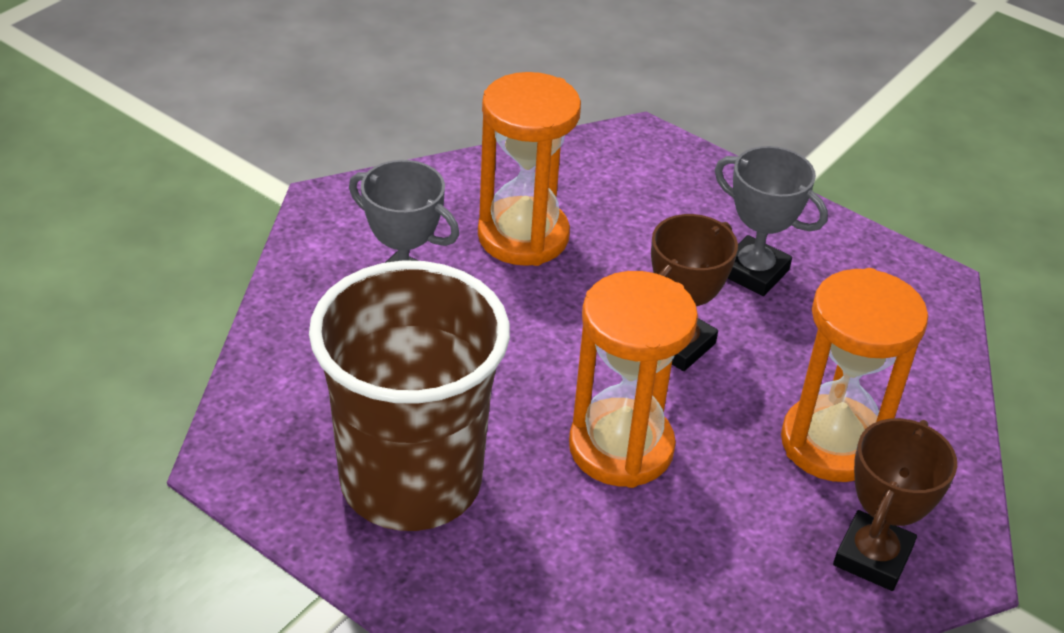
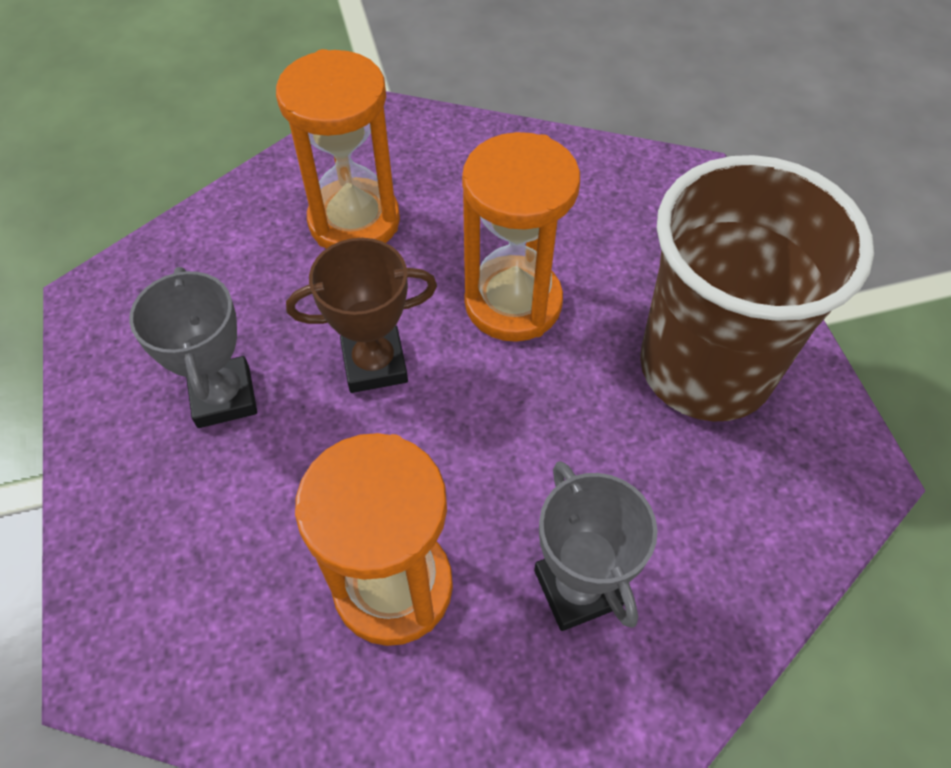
camera: 140 degrees left, 15 degrees up
(872, 556) = (420, 146): brown trophy -> none

